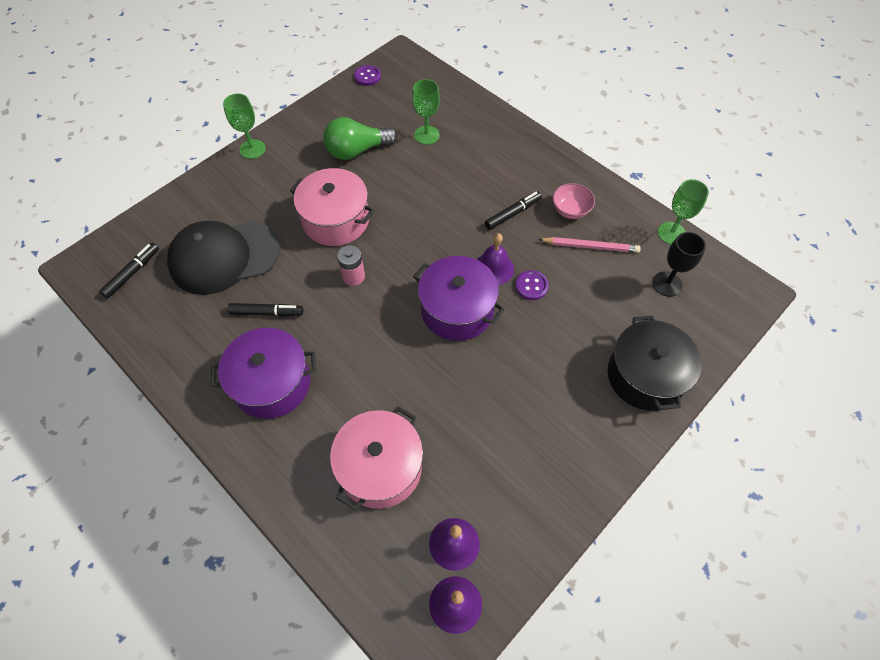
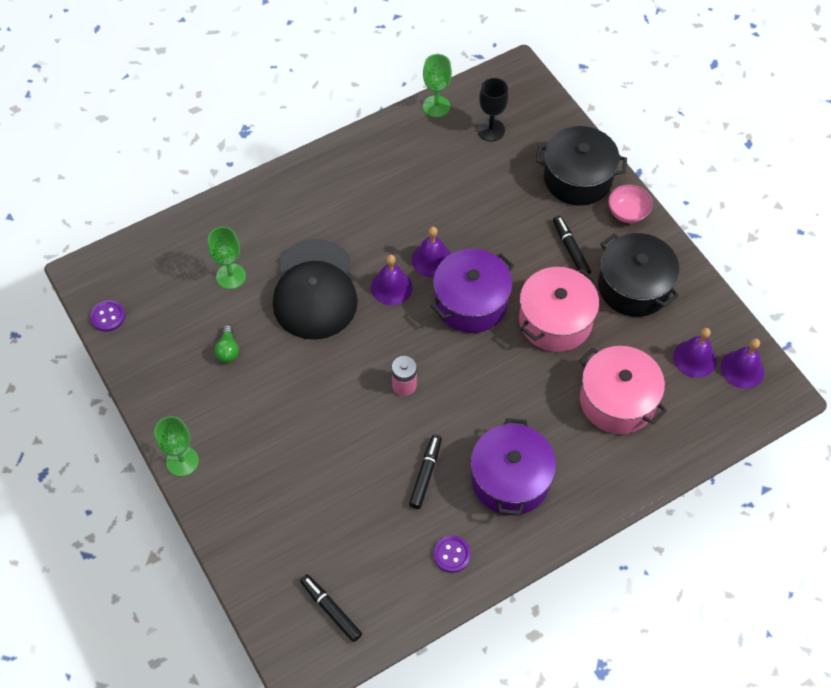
camera: 75 degrees left, 0 degrees up
(224, 257) = (338, 509): black cap -> black cap (315, 290)
(336, 220) = (323, 389): pink pot -> pink pot (555, 320)
(357, 150) = (228, 350): green light bulb -> green light bulb, size x0.50
(453, 244) = (391, 287): none -> purple bell
(512, 213) = (370, 225): black marker -> black marker (570, 249)
(527, 459) = (634, 286): none -> black pot
(531, 286) = (462, 234): purple button -> purple button (451, 554)
(570, 210) = (382, 176): pink bowl -> pink bowl (627, 212)
(590, 246) = (431, 174): pink pencil -> none

